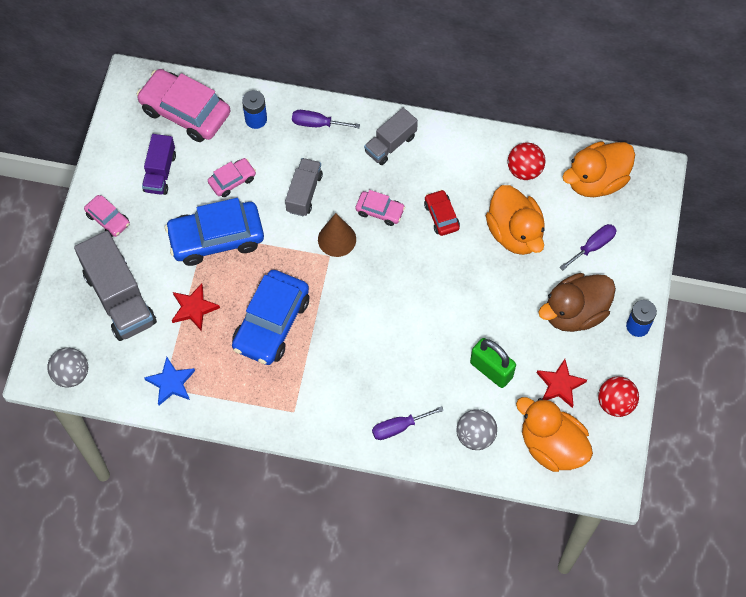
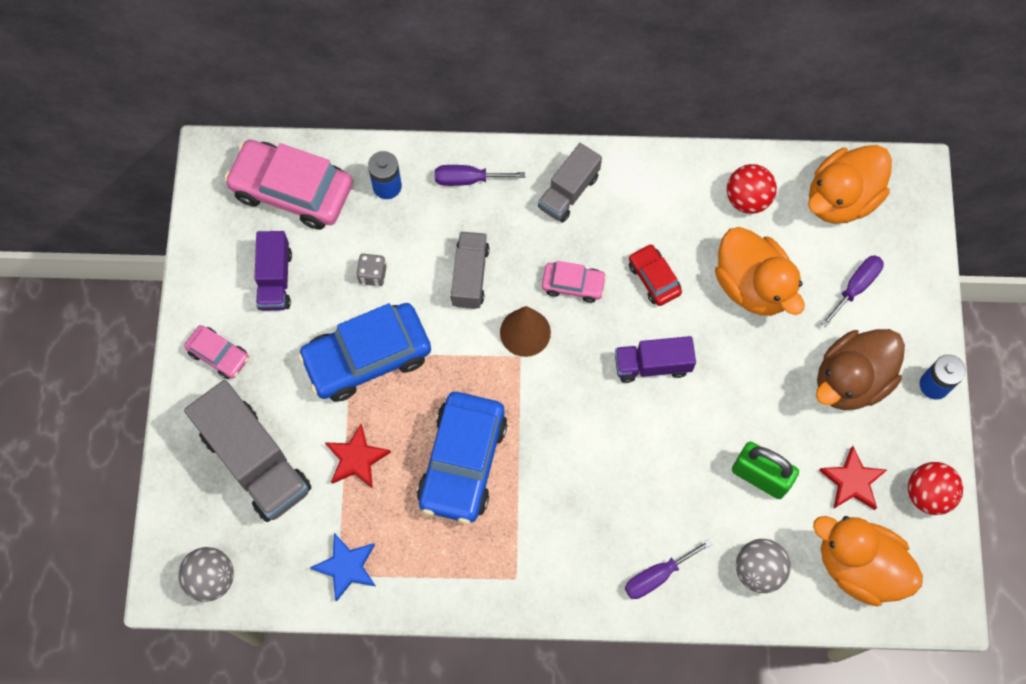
camera: 10 degrees left, 5 degrees up
(232, 180) = (372, 274): pink car -> grey dice
(427, 277) = (652, 365): none -> purple truck

